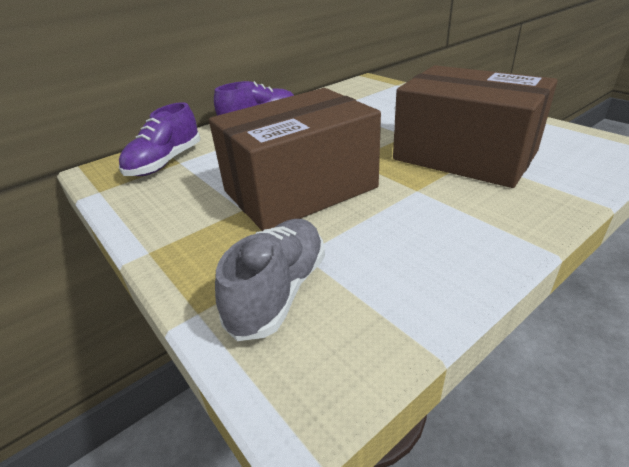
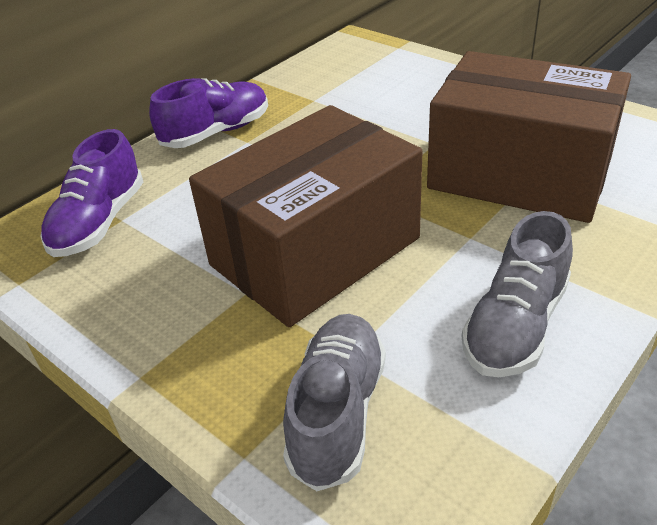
camera: 10 degrees left, 5 degrees up
(437, 248) = (515, 325): none -> grey shoe

